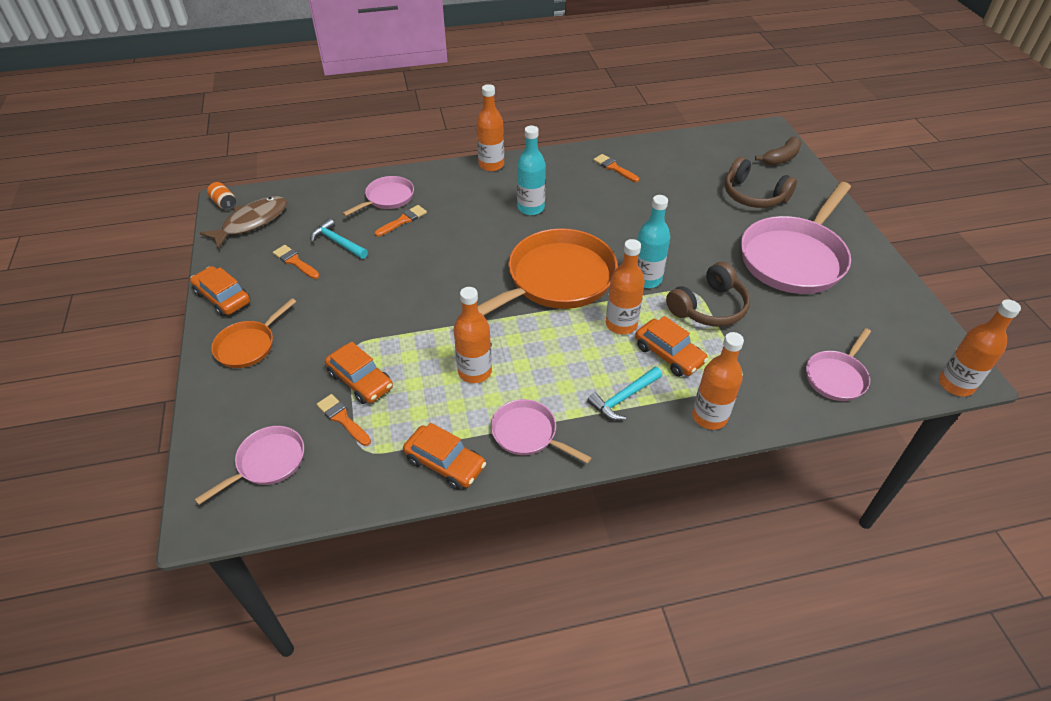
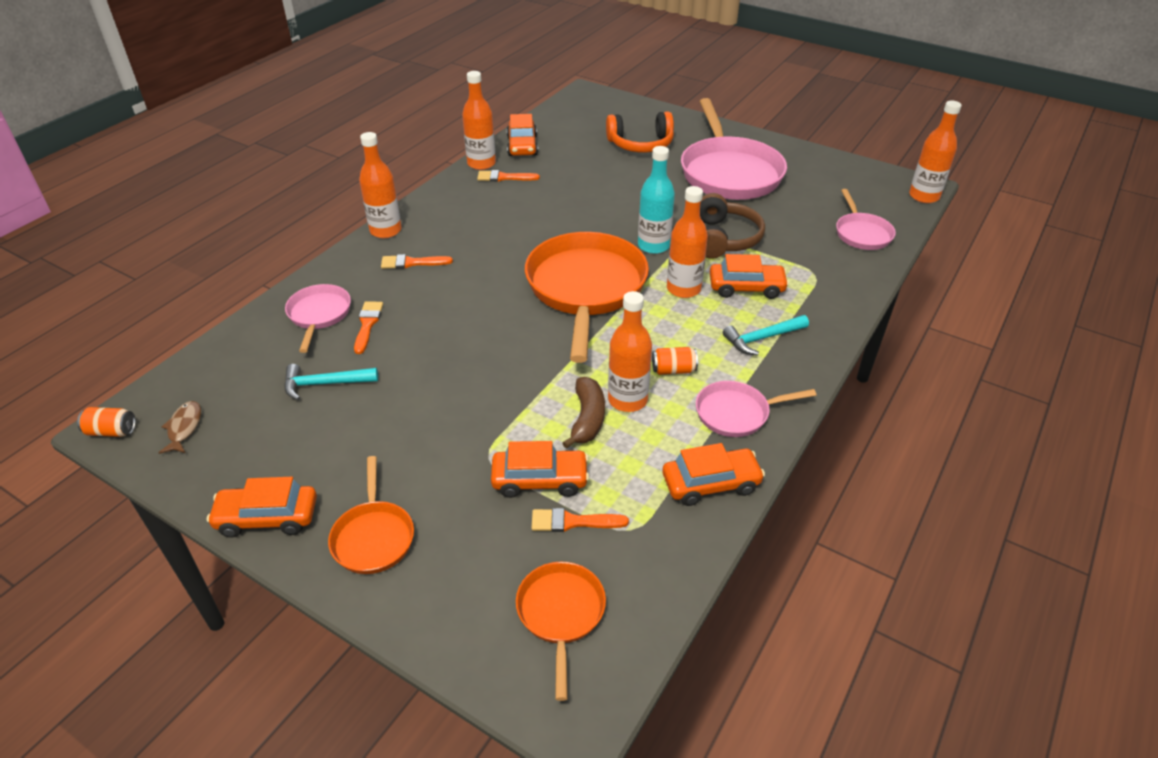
camera: 45 degrees left, 5 degrees down
(251, 222) = (184, 428): brown fish -> brown fish, size x0.53
(267, 462) = (561, 614): pink pan -> orange pan
(295, 261) = (302, 430): orange brush -> orange brush (412, 263)
(531, 208) = (478, 246): turquoise bottle -> none
(531, 374) = (673, 370): none -> orange can
(623, 398) = (762, 338): turquoise hammer -> turquoise hammer turned 60 degrees clockwise
(660, 150) = (522, 146): none -> orange car
(709, 416) = (831, 310): orange bottle -> orange bottle (481, 163)
(753, 195) = (641, 144): brown headphones -> orange headphones
(781, 158) = (621, 108): brown banana -> brown banana (587, 419)

